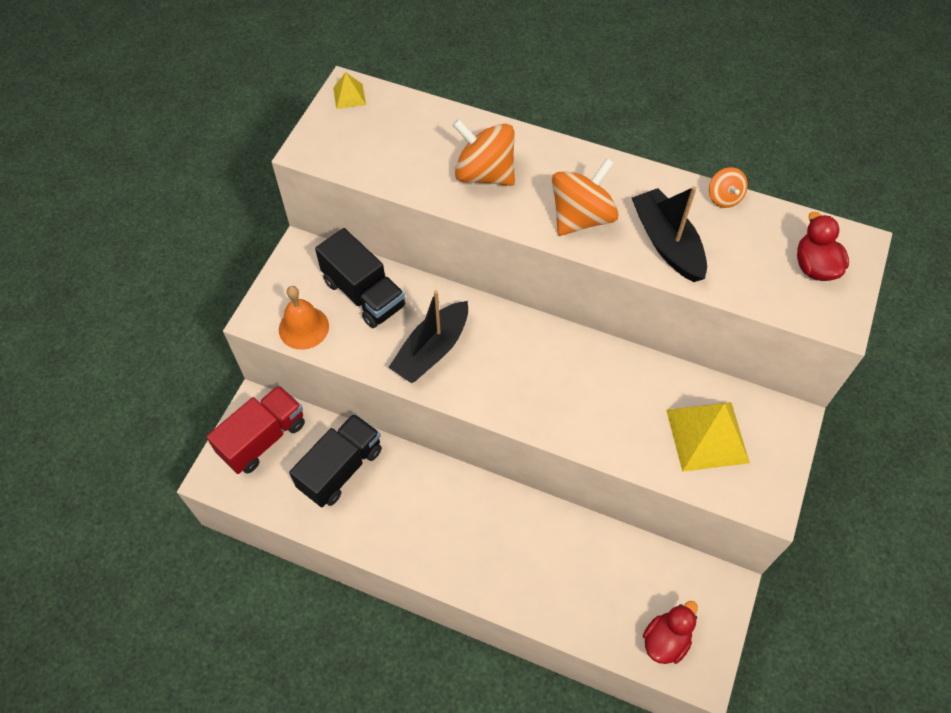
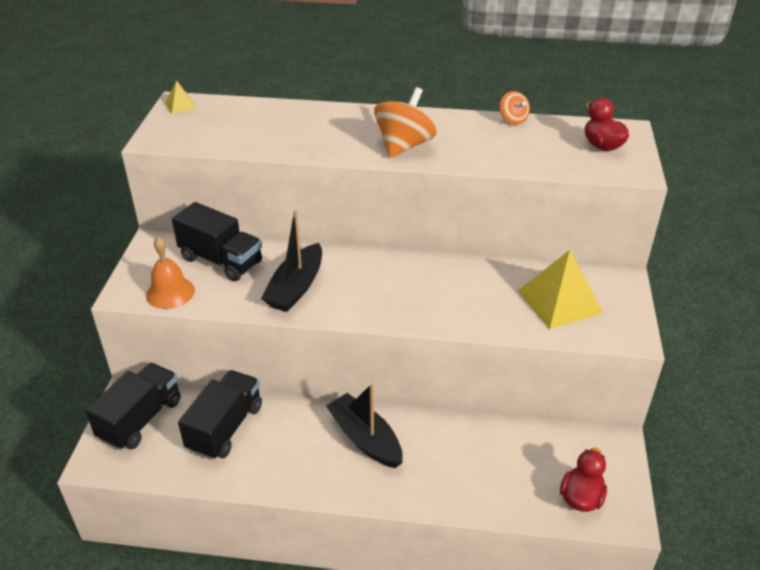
camera: 15 degrees left, 20 degrees down
(263, 438) = (141, 419): red truck -> black truck
(484, 173) = (313, 133): orange spinning top -> none
(667, 243) = (480, 150): black boat -> black boat (365, 438)

